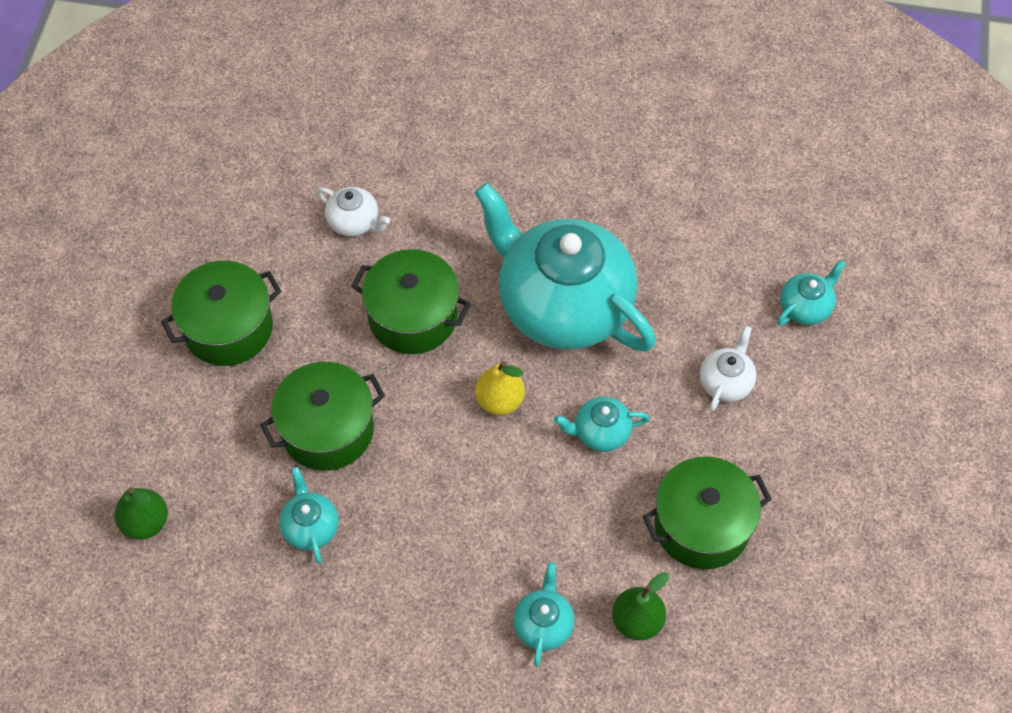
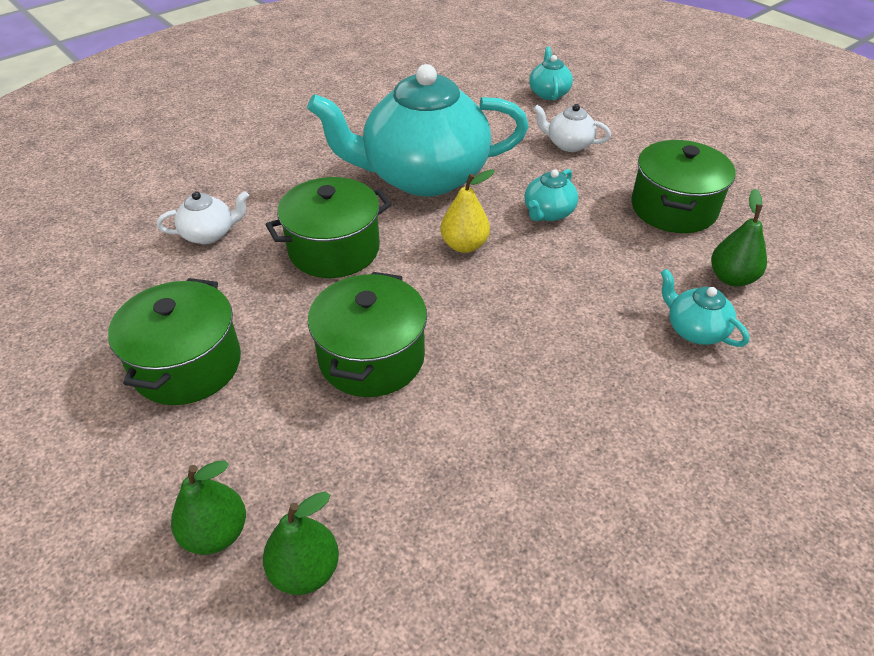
camera: 50 degrees left, 15 degrees down
(131, 457) = (216, 533): none -> green pear
(310, 527) = (456, 428): turquoise teapot -> none
(726, 382) = (568, 144): white teapot -> white teapot turned 45 degrees counterclockwise

